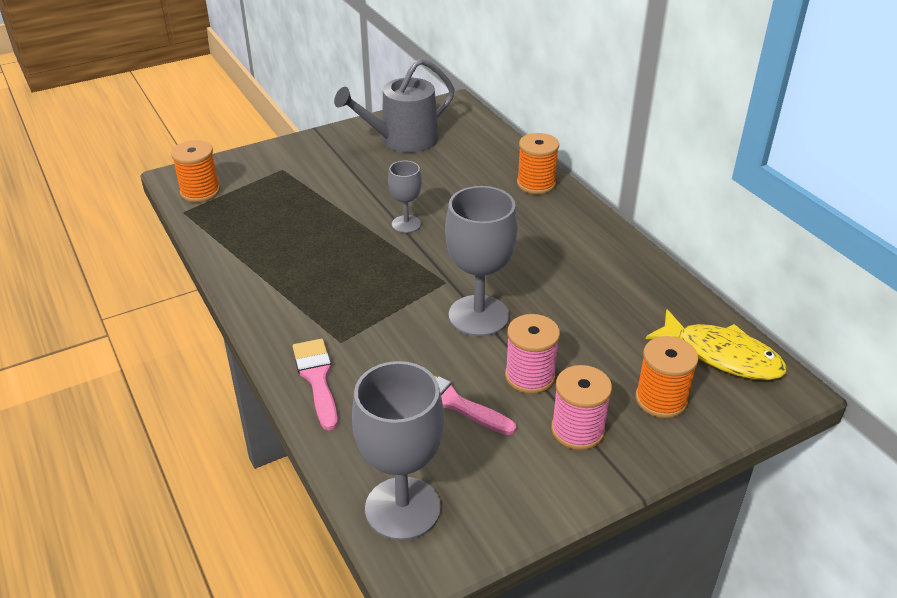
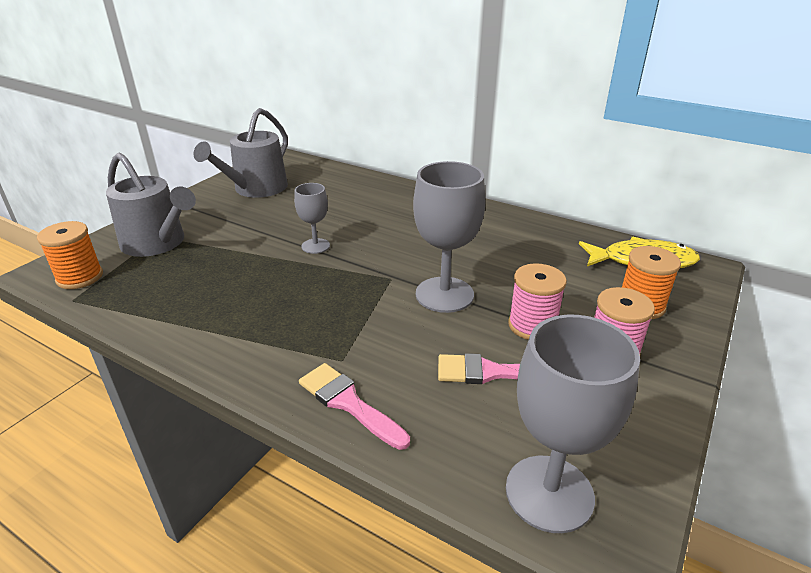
camera: 30 degrees left, 5 degrees down
(277, 176) = (157, 243): none -> grey watering can
(536, 184) = (394, 191): orange spool -> none

